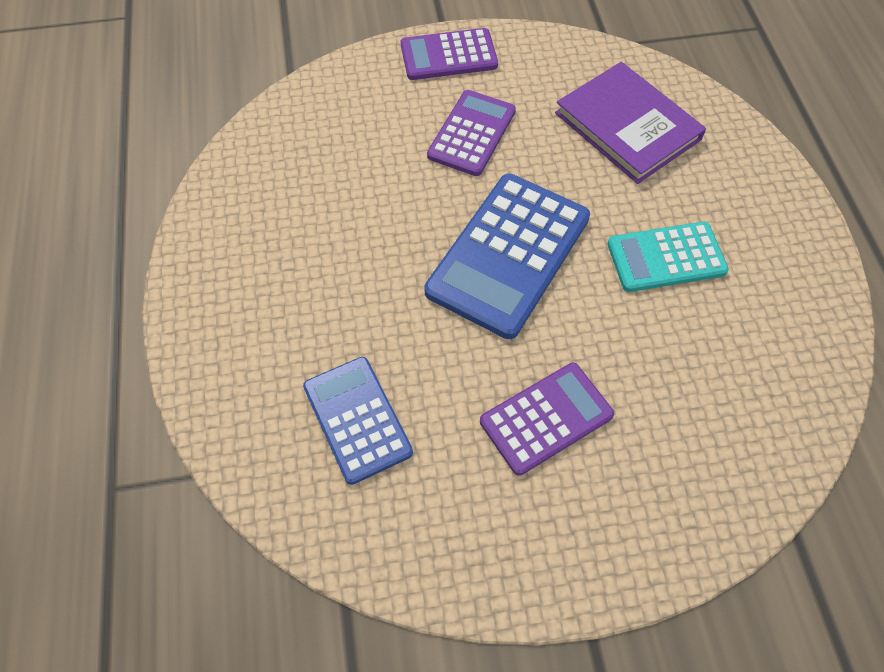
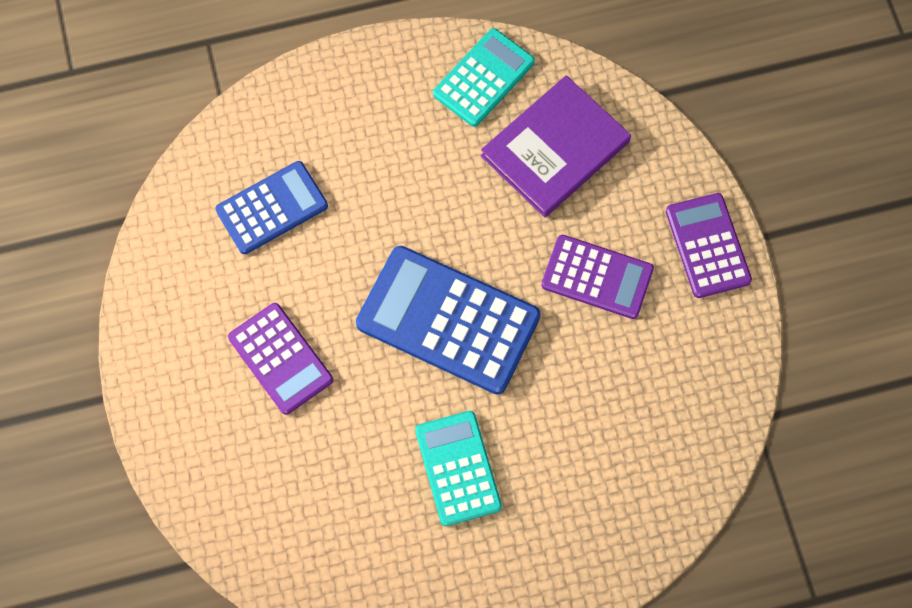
camera: 85 degrees right, 10 degrees up
(240, 204) = (483, 78): none -> turquoise calculator
(627, 126) = (627, 435): purple book -> purple book (555, 149)

